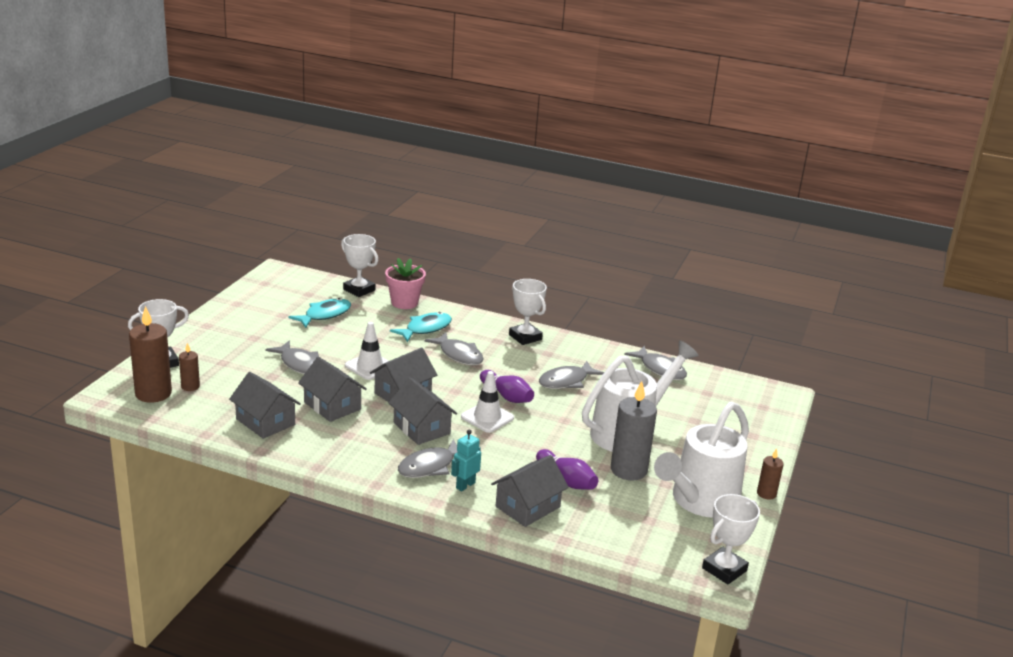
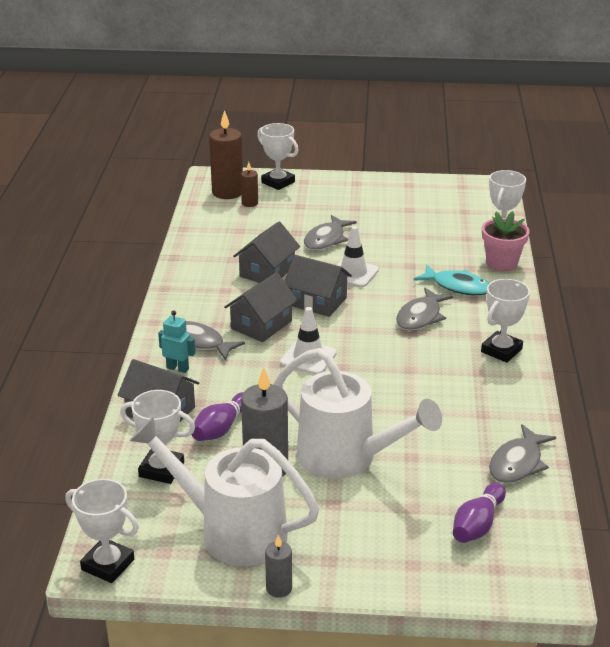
camera: 75 degrees right, 5 degrees up
(265, 422) = (219, 248): grey house -> none
(324, 315) = (430, 229): turquoise fish -> none
(506, 396) = (360, 362): purple bowling pin -> purple bowling pin (477, 525)
(566, 381) = (424, 395): grey fish -> none
(611, 521) = (161, 470): none -> white trophy
(766, 494) = (279, 588): brown candle -> grey candle

